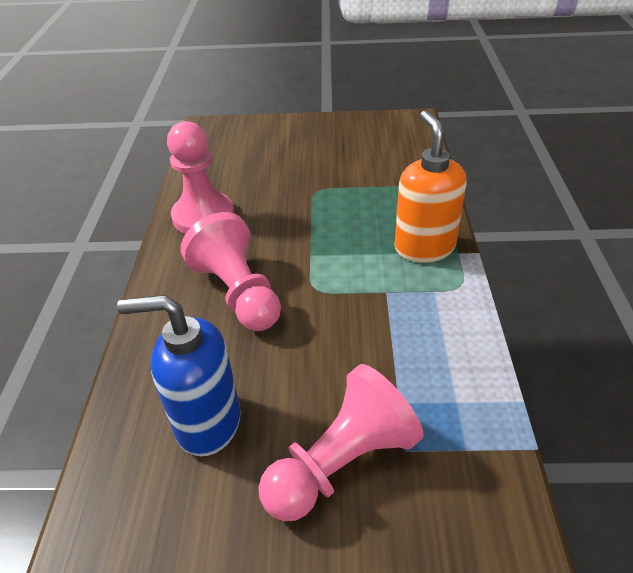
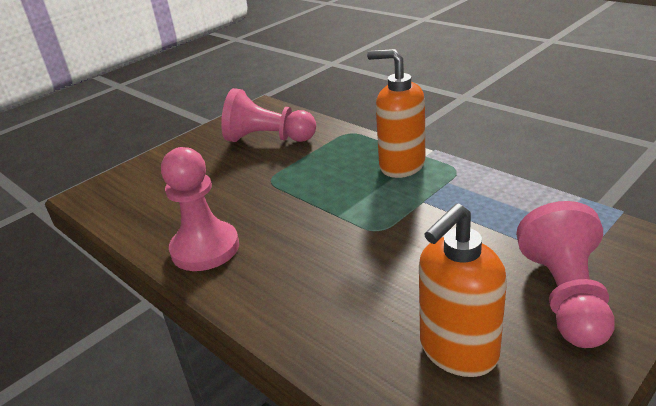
camera: 45 degrees left, 10 degrees down
(207, 423) = (458, 351): blue soap dispenser -> orange soap dispenser
(238, 293) = (330, 270): pink pawn -> pink pawn (268, 139)

